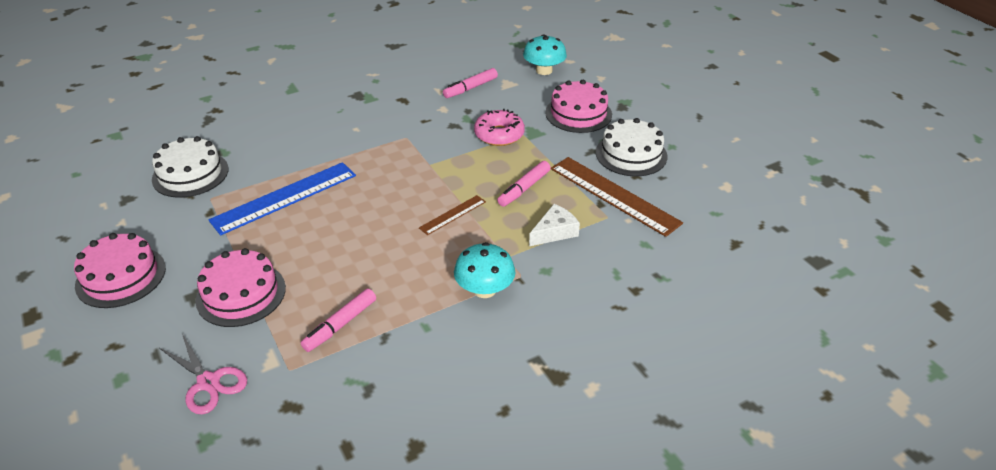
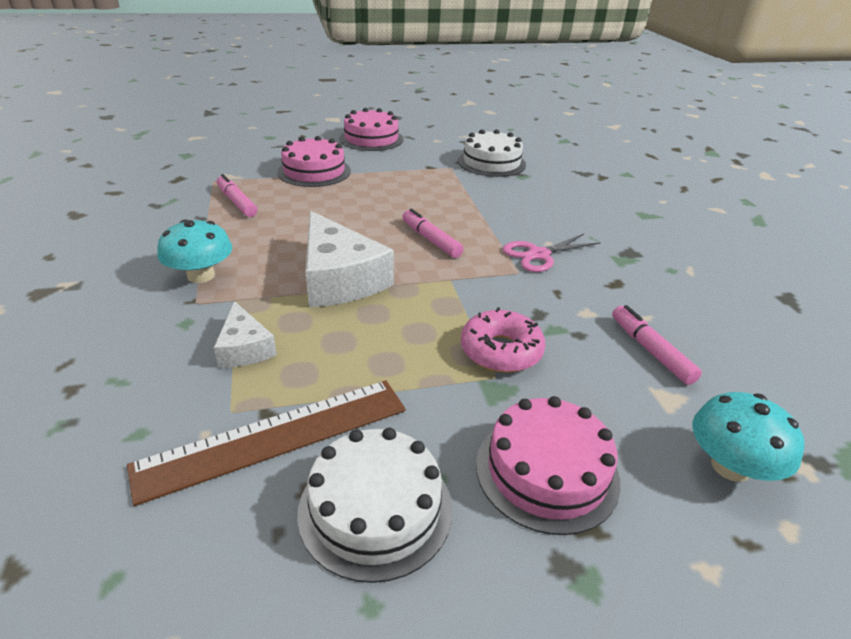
camera: 105 degrees right, 5 degrees down
(208, 382) = (234, 157): pink scissors -> pink scissors (538, 255)
(285, 197) = (432, 195): blue ruler -> none
(453, 215) = (339, 278): brown ruler -> white cheese
(524, 189) = (354, 343): pink marker -> pink marker (431, 240)

